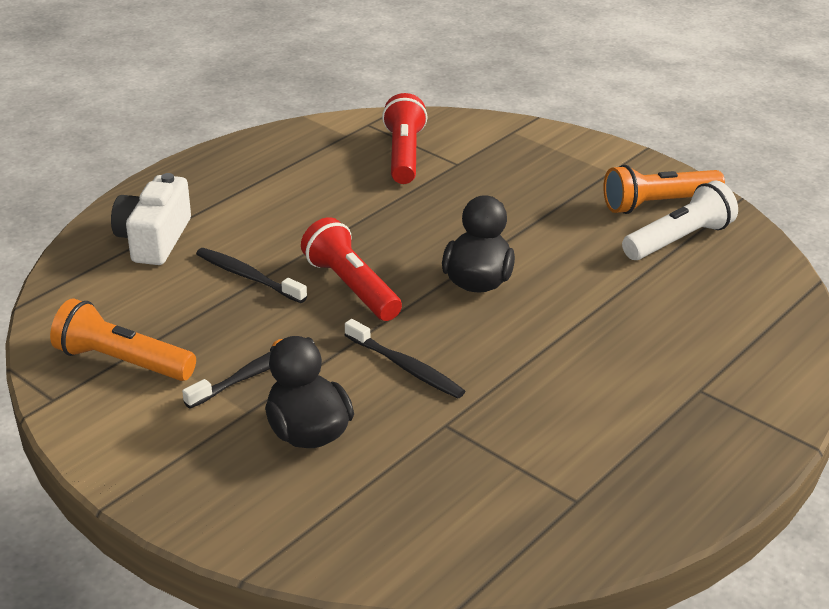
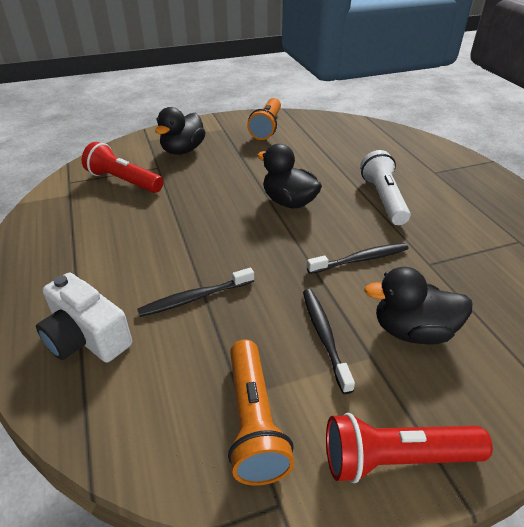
camera: 60 degrees left, 5 degrees up
(122, 361) = (253, 421): orange flashlight -> orange flashlight turned 60 degrees counterclockwise
(351, 287) = (252, 252): red flashlight -> red flashlight (396, 458)
(515, 165) = (183, 150): none -> black duck
(679, 240) = (303, 133): white flashlight -> white flashlight (383, 199)

